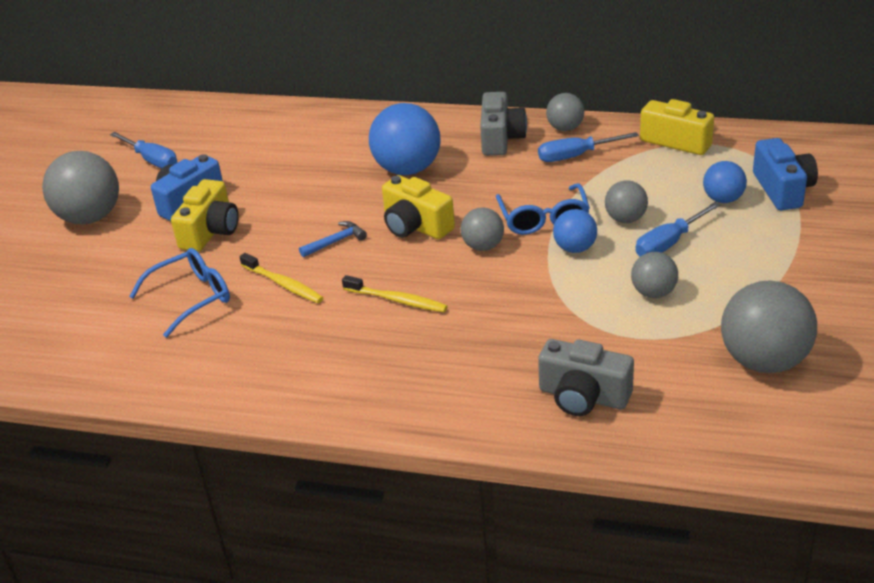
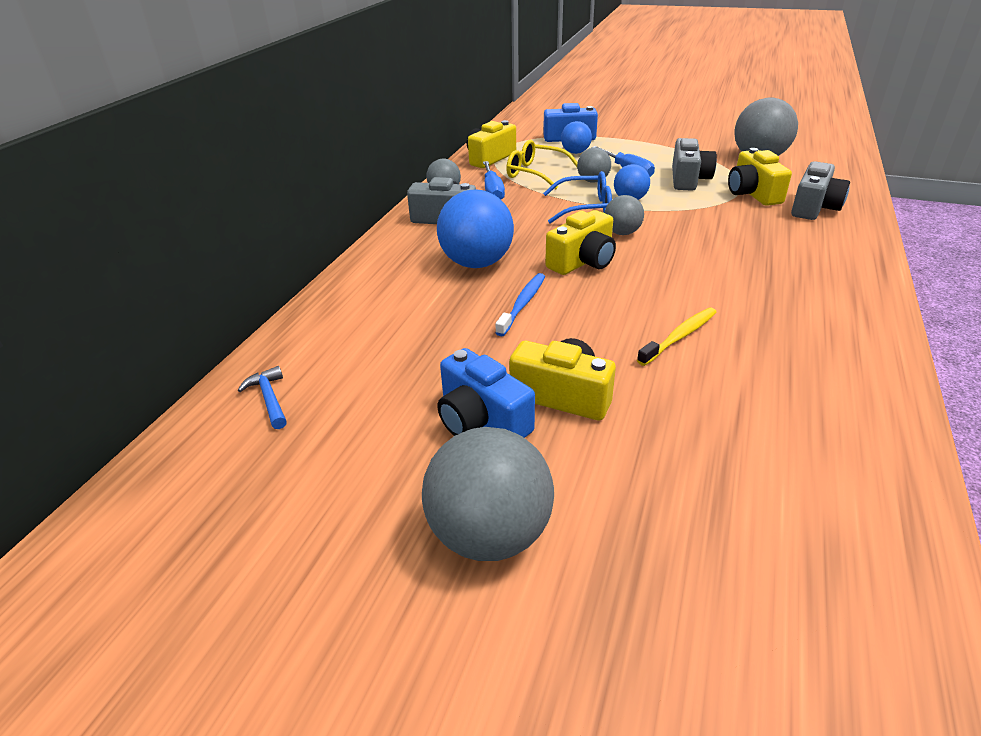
camera: 85 degrees left, 0 degrees up
(152, 160) = (341, 468): blue screwdriver -> none
(192, 298) = (708, 404): blue glasses -> none
(335, 242) = (602, 304): blue hammer -> blue hammer (269, 399)
(336, 201) = (522, 304): none -> blue toothbrush
(397, 300) = (704, 273): yellow toothbrush -> none
(618, 346) = (752, 194): none -> yellow camera
(638, 177) = (535, 173): none -> yellow glasses
(653, 293) = (688, 179): grey ball -> grey camera

